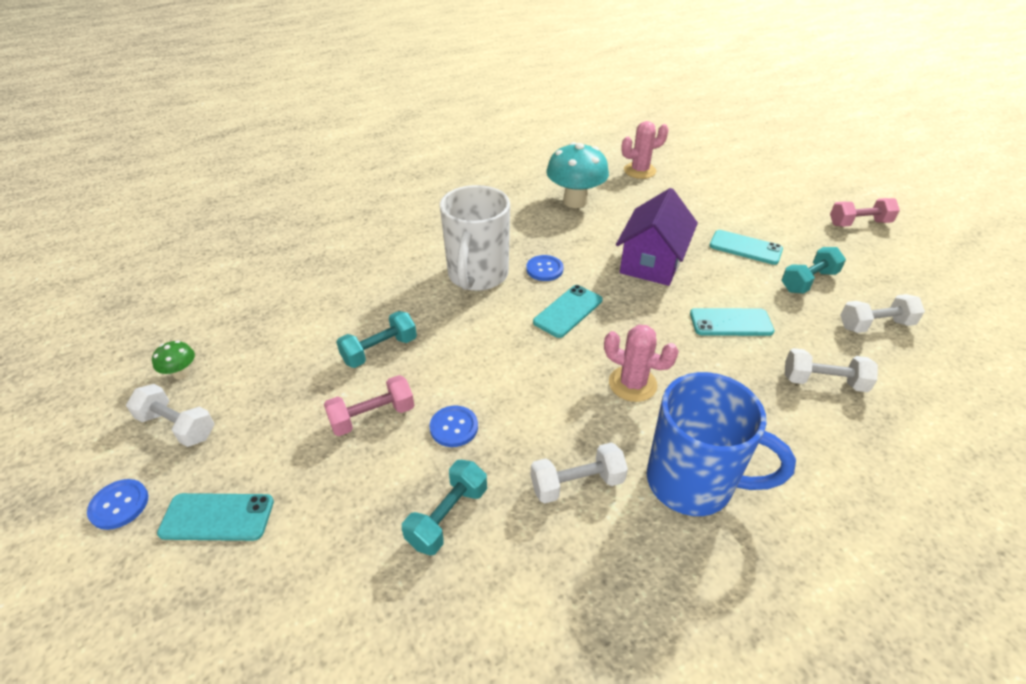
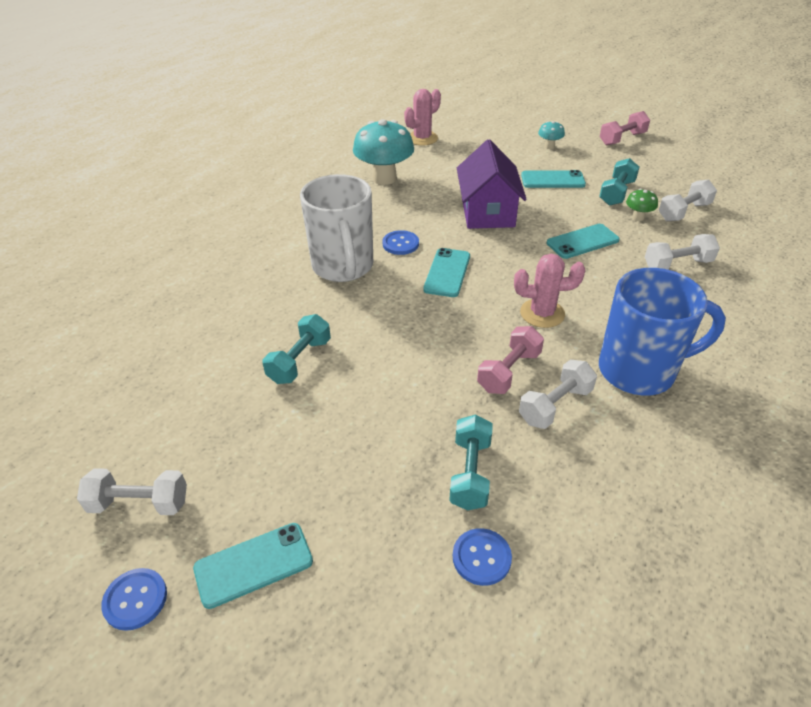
camera: 25 degrees left, 0 degrees up
(181, 373) = (101, 454): green mushroom -> green mushroom (638, 217)
(372, 416) = (338, 419): pink dumbbell -> pink dumbbell (509, 371)
(454, 427) = (420, 400): blue button -> blue button (481, 557)
(767, 211) = (549, 146): none -> turquoise mushroom

